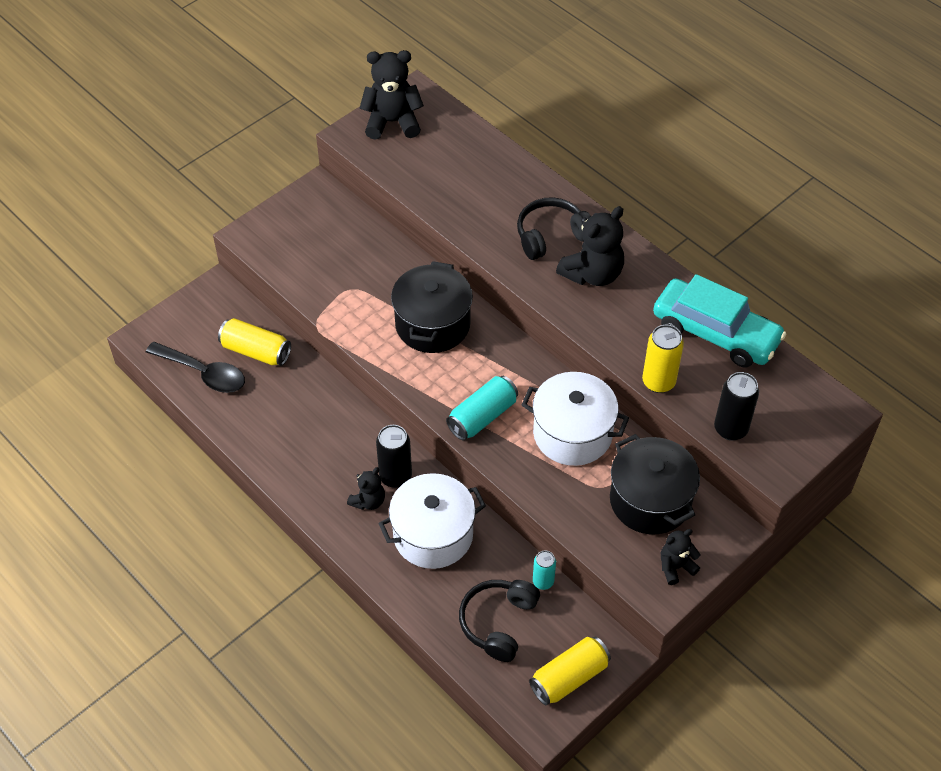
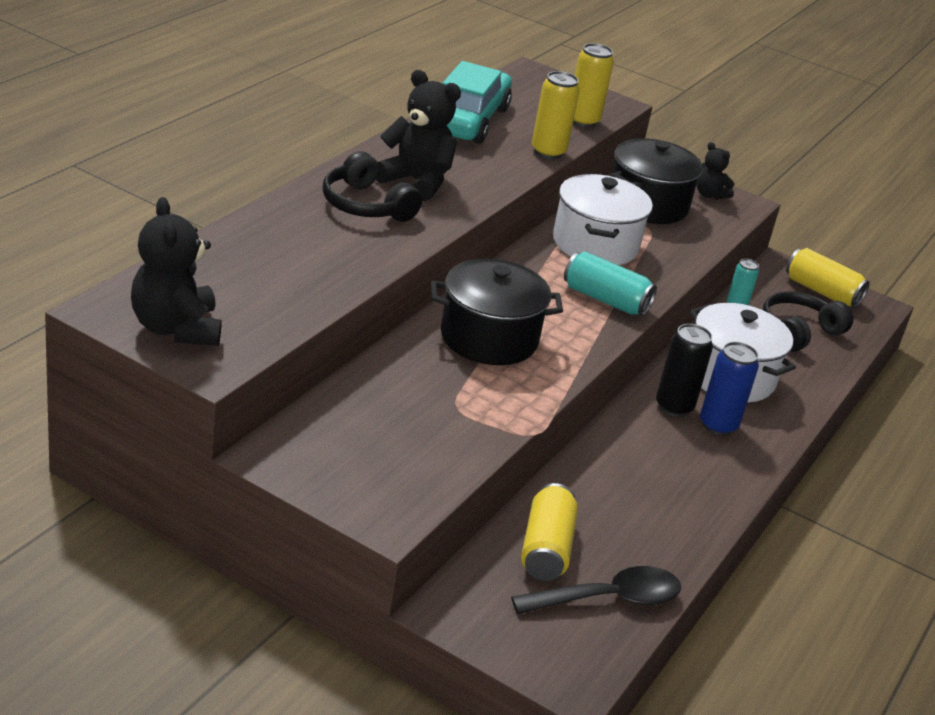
camera: 110 degrees left, 20 degrees down
(203, 373) = (608, 599): black spoon -> black spoon turned 60 degrees clockwise
(368, 501) = (718, 425): black teddy bear -> blue can
(498, 622) = (798, 332): black headphones -> black headphones turned 135 degrees clockwise
(730, 429) = (583, 121): black can -> yellow can

